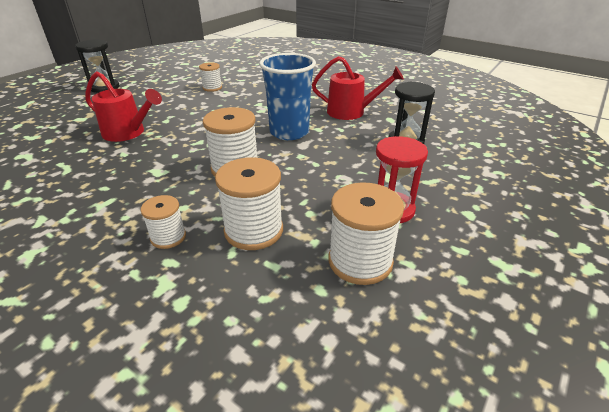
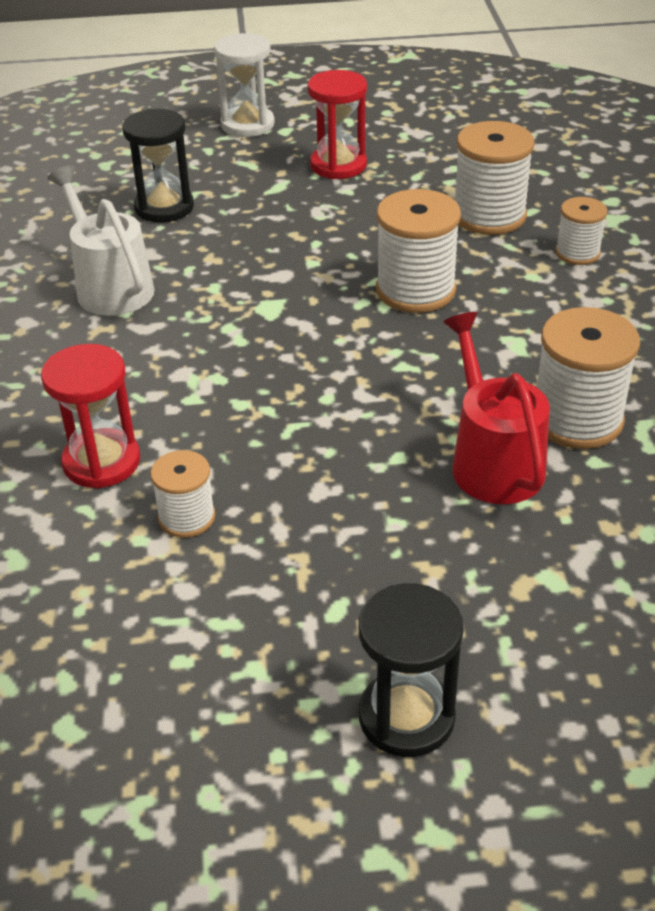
camera: 130 degrees left, 5 degrees up
(256, 85) = (101, 462): none -> red hourglass
(289, 132) = (260, 305): blue cup -> none
(351, 112) = (110, 286): red watering can -> white watering can
(360, 261) = (436, 153): white spool -> white spool (577, 419)
(492, 203) = (247, 125): none -> white hourglass

